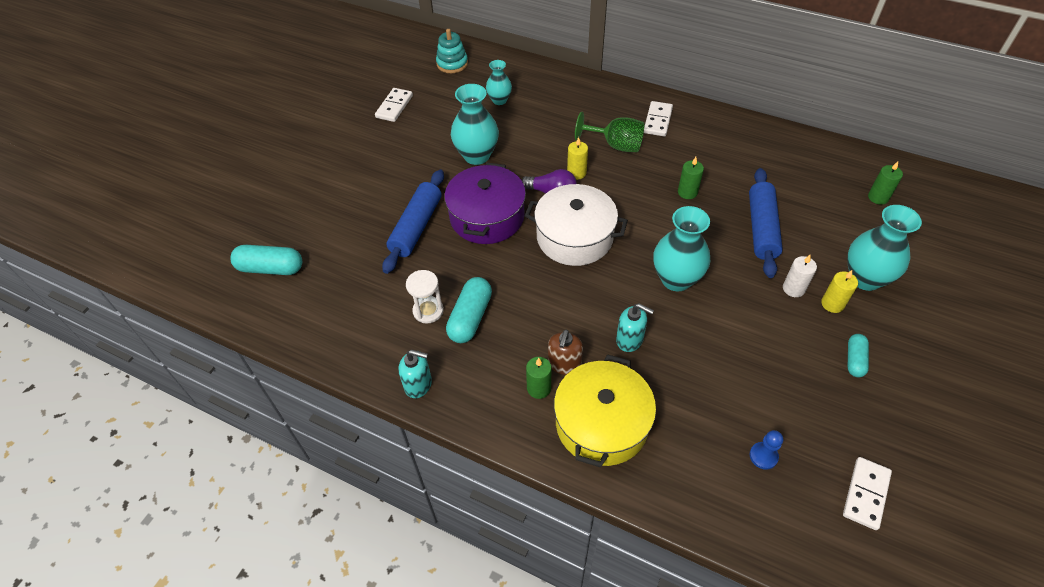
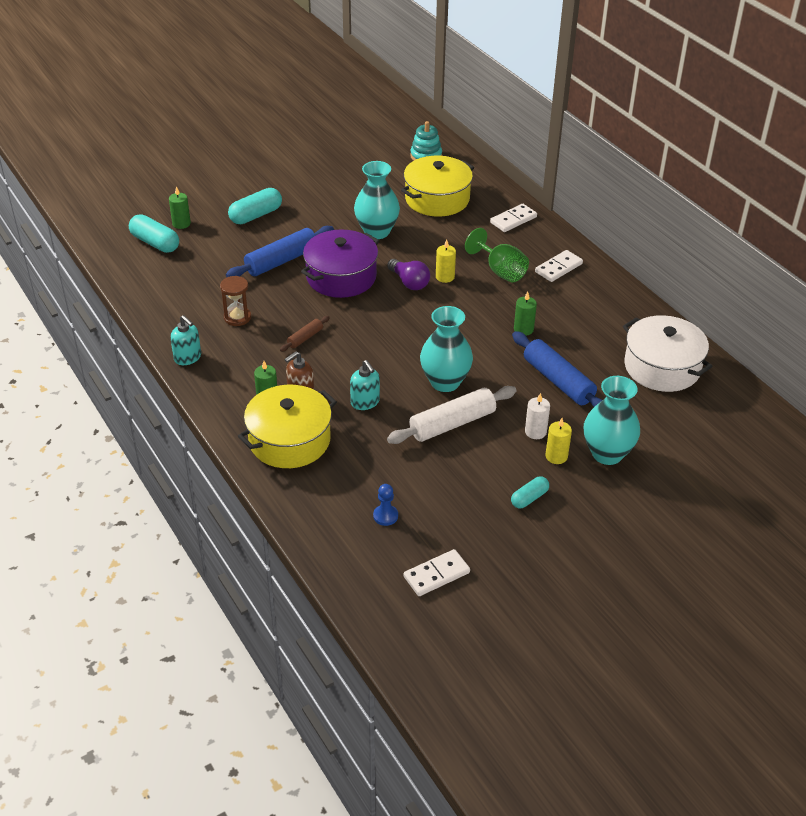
camera: 30 degrees right, 10 degrees down
(394, 106) = (347, 170): white domino -> white domino (513, 220)
(428, 311) = (237, 317): white hourglass -> brown hourglass
(470, 317) = (263, 335): turquoise capsule -> turquoise capsule (256, 215)
(499, 100) = (437, 199): turquoise vase -> yellow pot
(512, 299) = (305, 338): none -> brown rolling pin
(574, 237) = (395, 319): white pot -> white pot (662, 367)
(723, 319) = (452, 424): none -> white rolling pin
(761, 228) = (558, 381): blue rolling pin -> blue rolling pin turned 75 degrees counterclockwise
(878, 197) = (694, 406): green candle -> green candle (181, 224)

